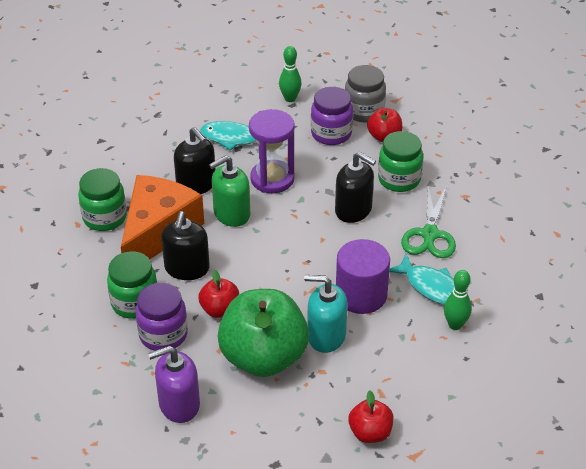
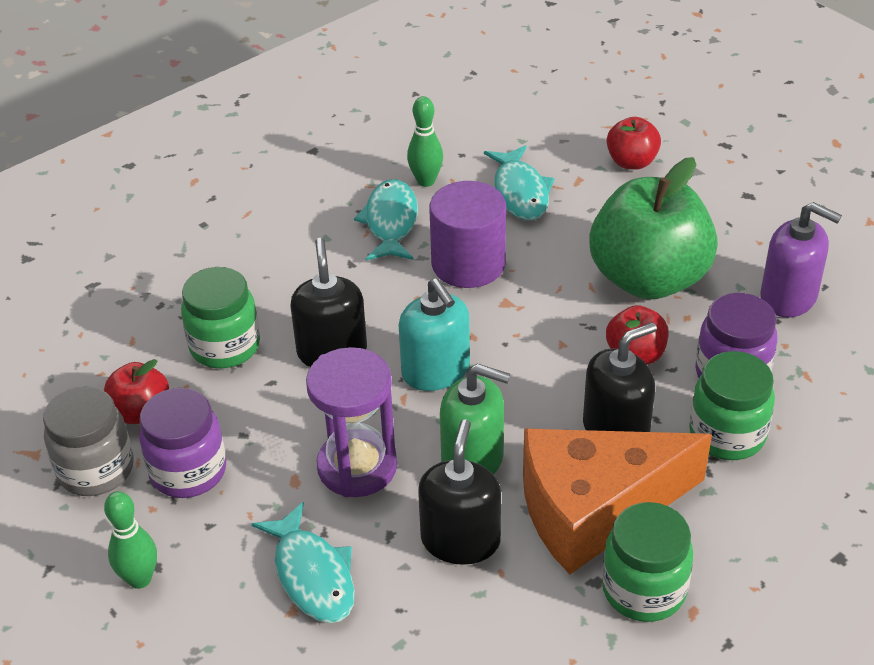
camera: 130 degrees left, 0 degrees up
(326, 336) = (559, 254): turquoise soap dispenser -> turquoise soap dispenser (436, 371)
(398, 358) = (520, 192): none -> turquoise fish
(429, 234) = (304, 267): green scissors -> none

